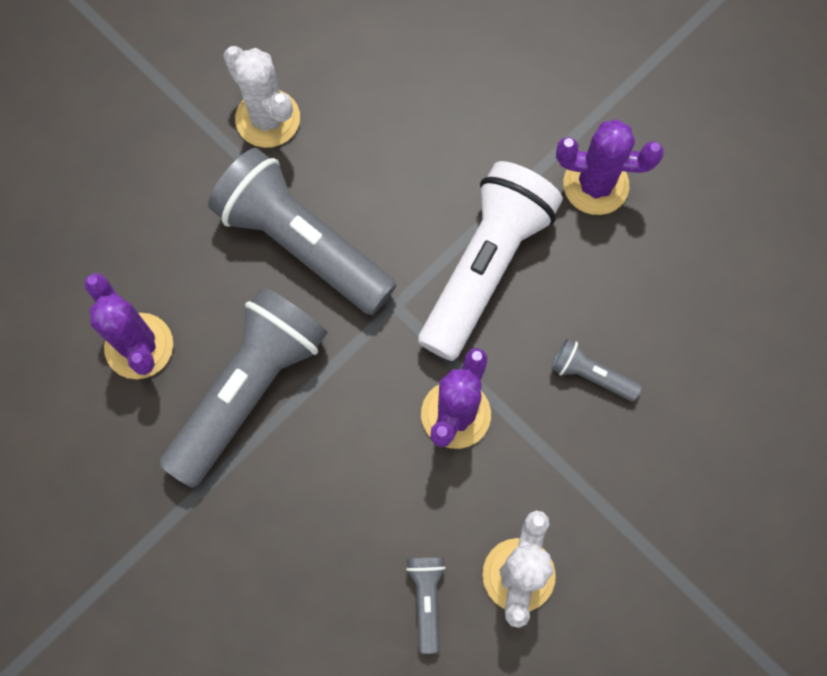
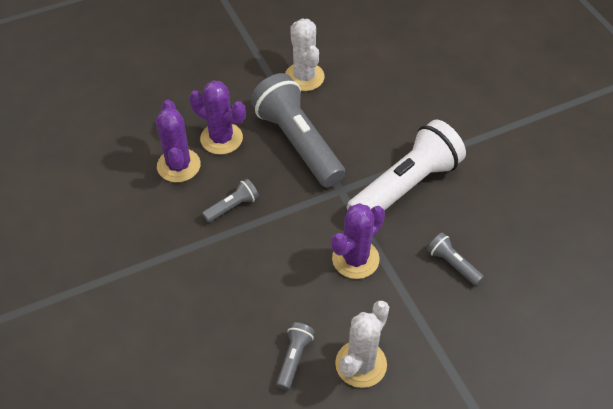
camera: 20 degrees right, 20 degrees down
(248, 389) = (232, 206): grey flashlight -> grey flashlight, size x0.44
(595, 185) = (492, 163): purple cactus -> purple cactus (221, 138)

